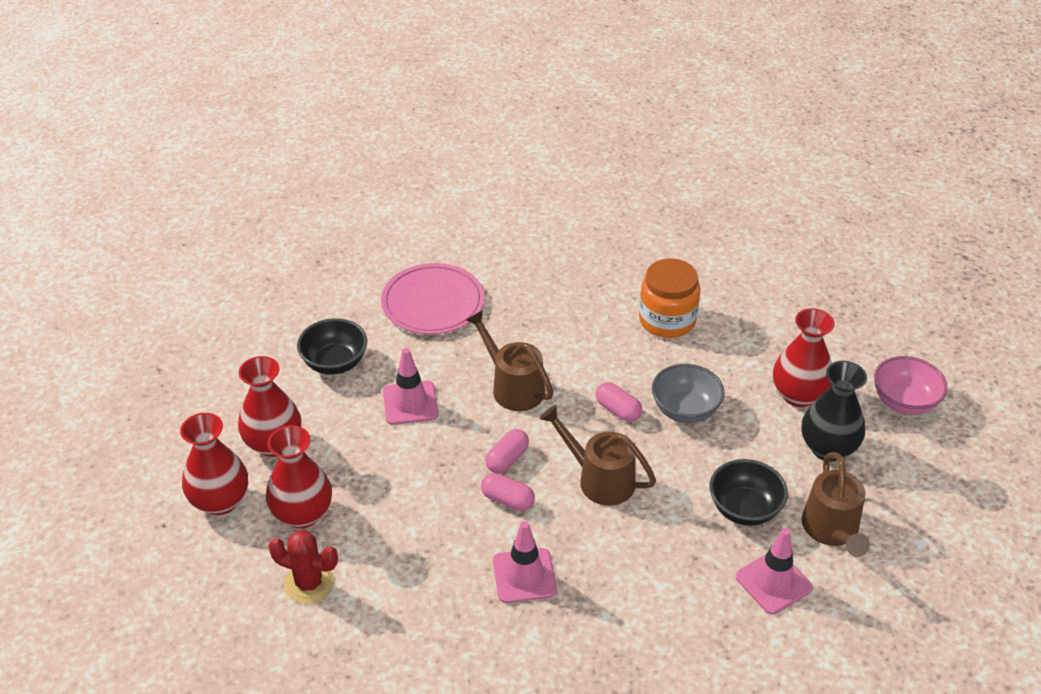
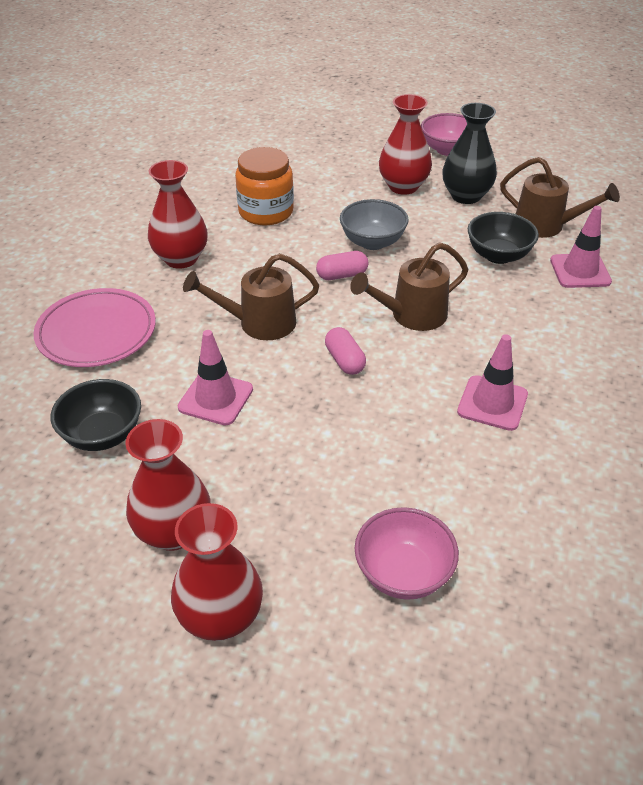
camera: 60 degrees left, 0 degrees up
(302, 514) = (299, 543): red vase -> red vase (181, 259)
(309, 583) = (403, 573): red cactus -> pink bowl
(507, 500) = (394, 379): pink capsule -> none

